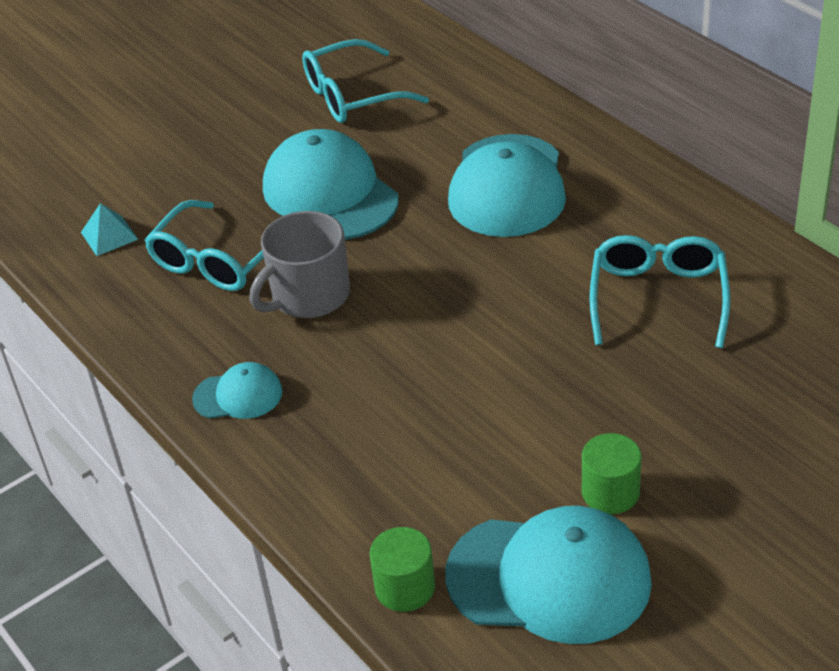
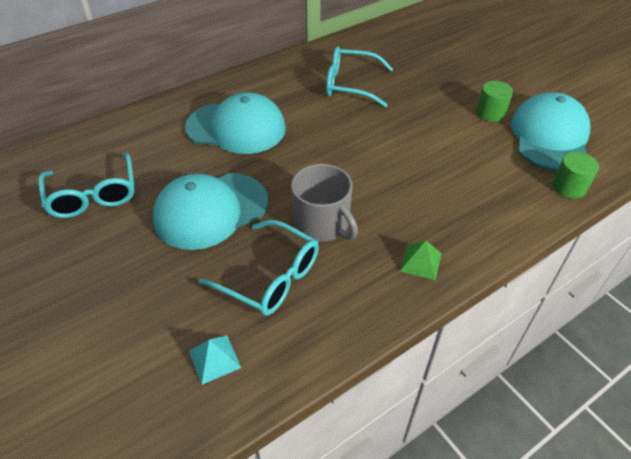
camera: 90 degrees left, 5 degrees up
(238, 395) = (420, 262): turquoise cap -> green pyramid

